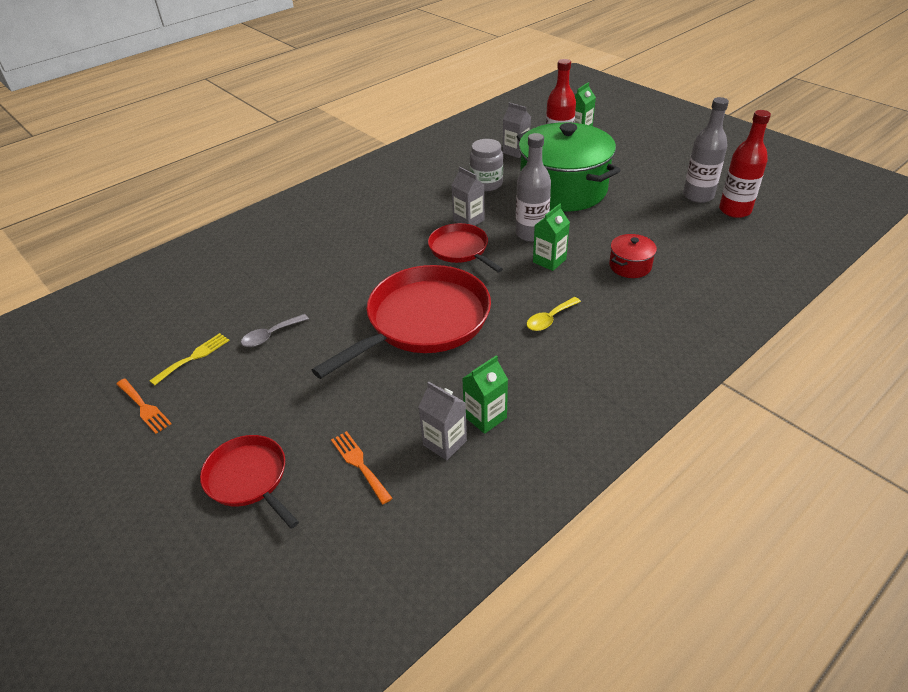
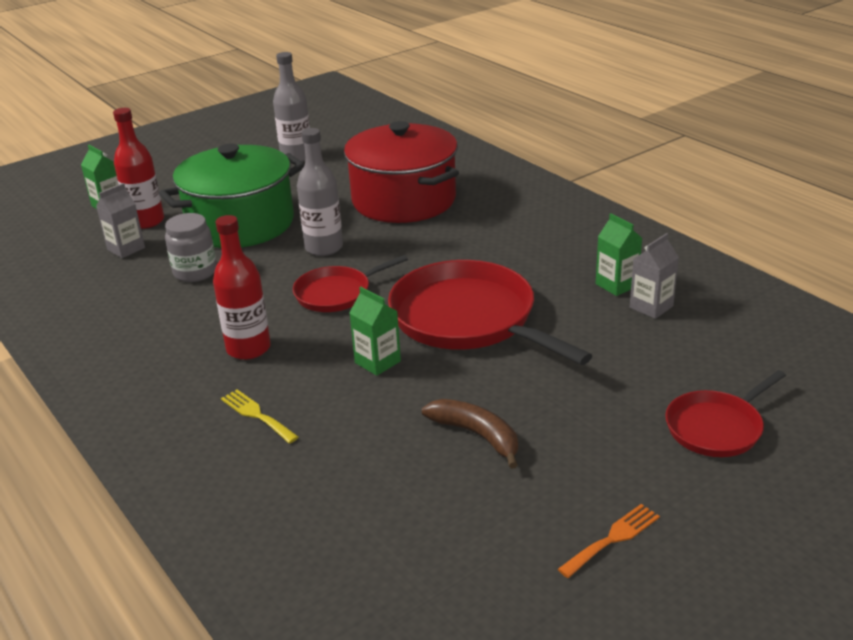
camera: 85 degrees left, 10 degrees down
(193, 357) = (513, 504): yellow fork -> yellow fork (257, 415)
(270, 335) = (477, 435): grey spoon -> brown banana
(359, 464) = (685, 355): orange fork -> none
(468, 220) = (275, 287): grey carton -> none
(549, 261) = (380, 240): green carton -> green carton (377, 362)
(549, 319) = (479, 246): yellow spoon -> none
(630, 266) = (404, 200): red pot -> red pot, size x2.41
(735, 210) = (331, 145): red bottle -> red bottle (248, 348)

